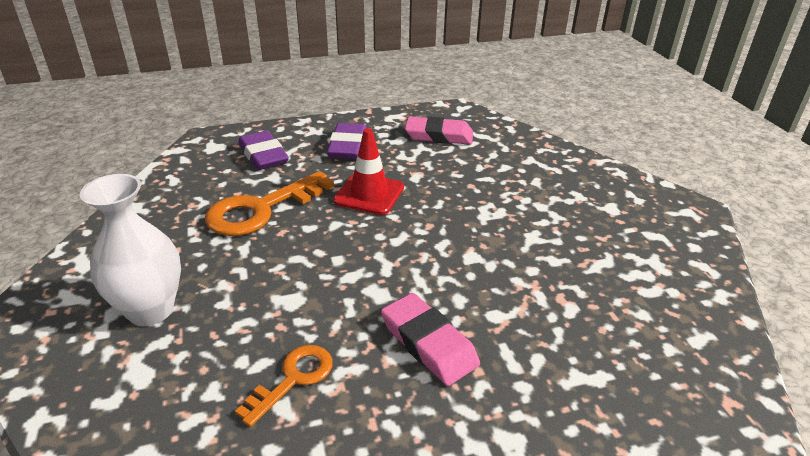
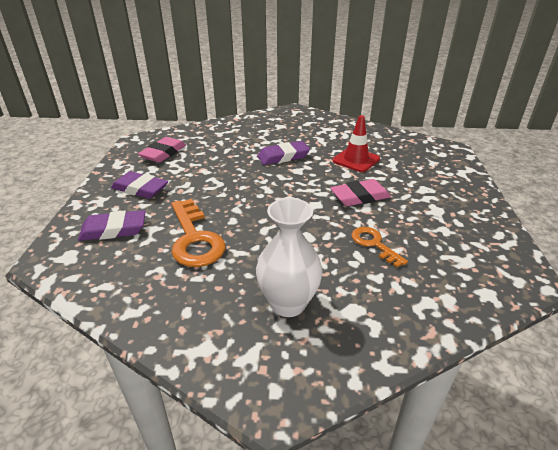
camera: 70 degrees left, 0 degrees up
(369, 194) = (212, 191): red traffic cone -> red traffic cone (356, 160)
(505, 233) = (283, 156): none -> purple eraser

